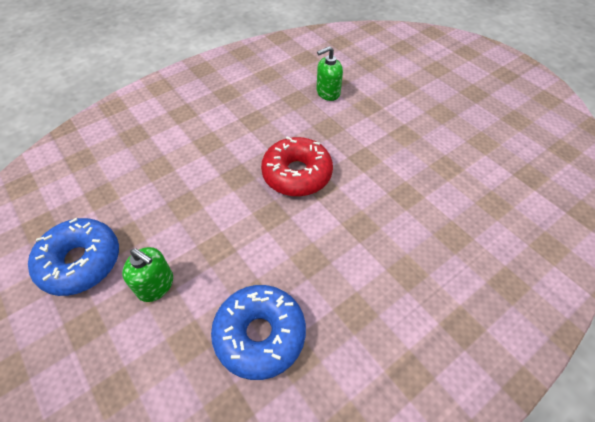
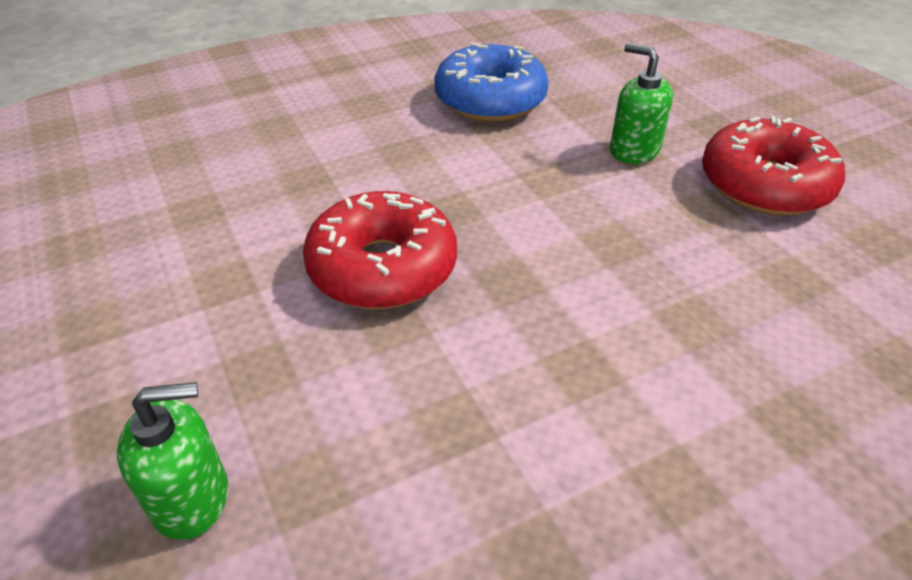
camera: 170 degrees left, 10 degrees down
(81, 262) = (764, 184): blue donut -> red donut

